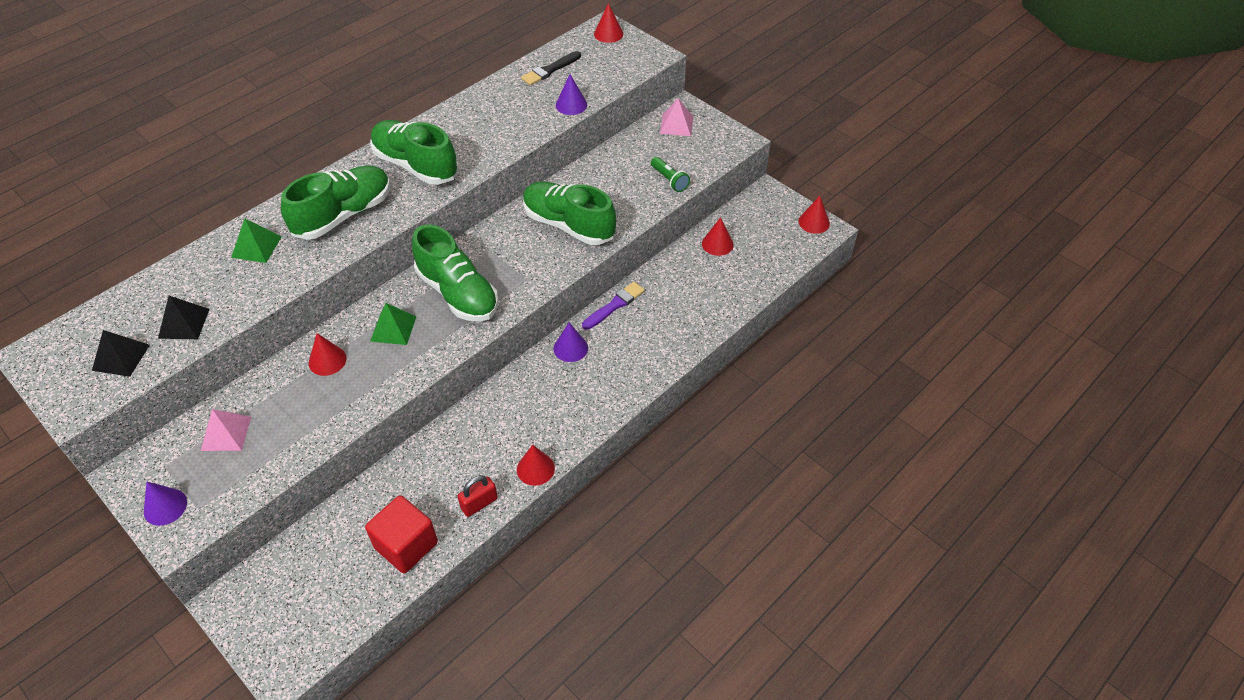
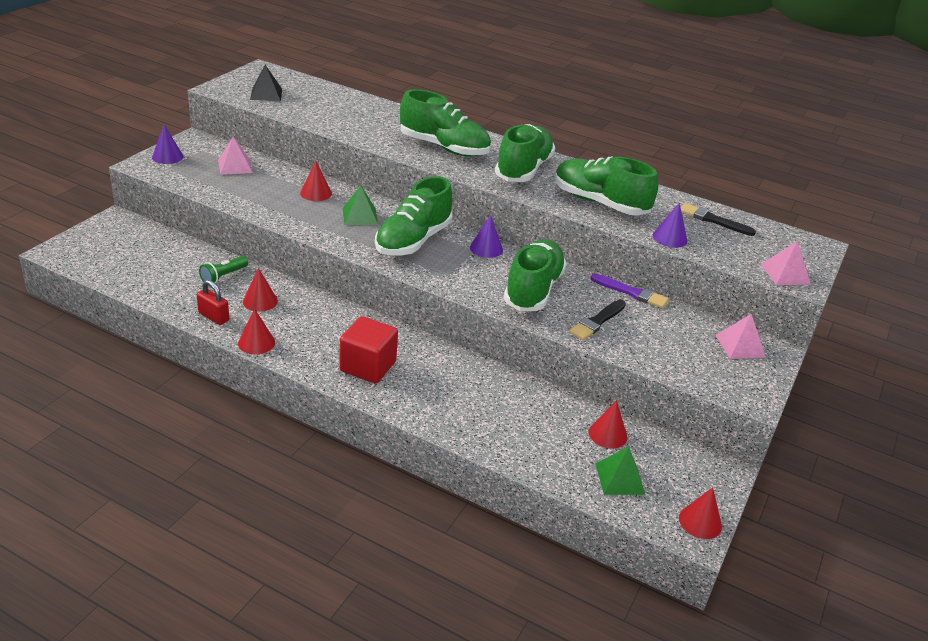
camera: 70 degrees right, 15 degrees down
(184, 323) = (304, 108): black pyramid -> none
(256, 247) = (391, 120): green pyramid -> green pyramid (620, 478)
(406, 545) = (168, 286): red cube -> red cube (368, 366)
(499, 130) = (599, 203): none -> green shoe
(570, 348) = (407, 344): purple cone -> purple cone (486, 248)
(608, 34) = (807, 248): red cone -> red cone (260, 301)
(615, 305) = (475, 366): purple brush -> purple brush (631, 293)
(626, 197) = (597, 321): none -> black brush
(641, 59) = (785, 274): none -> pink pyramid
(669, 180) = (644, 349): green flashlight -> green flashlight (223, 276)

